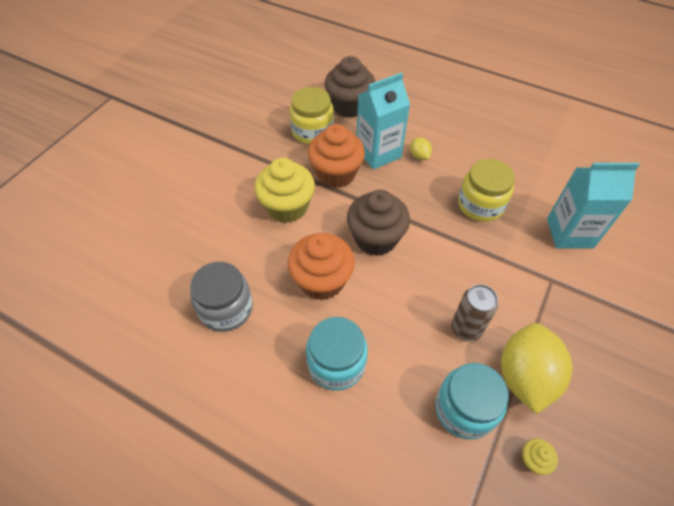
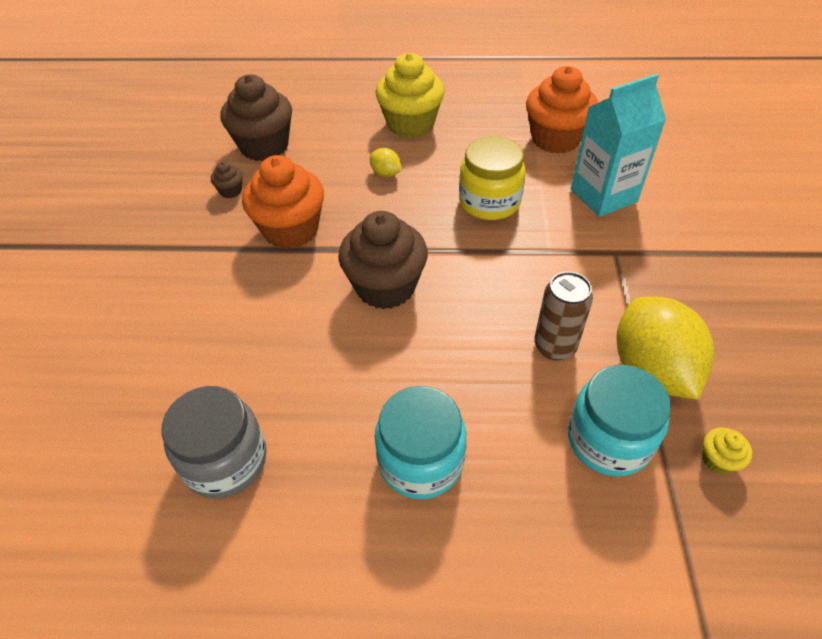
camera: 25 degrees left, 5 degrees down
(287, 207) = (245, 294): yellow cupcake -> yellow cupcake (410, 124)
(312, 131) = (231, 191): yellow jar -> brown cupcake
(322, 281) = (343, 366): orange cupcake -> orange cupcake (555, 139)
(378, 153) = (332, 187): turquoise carton -> none

